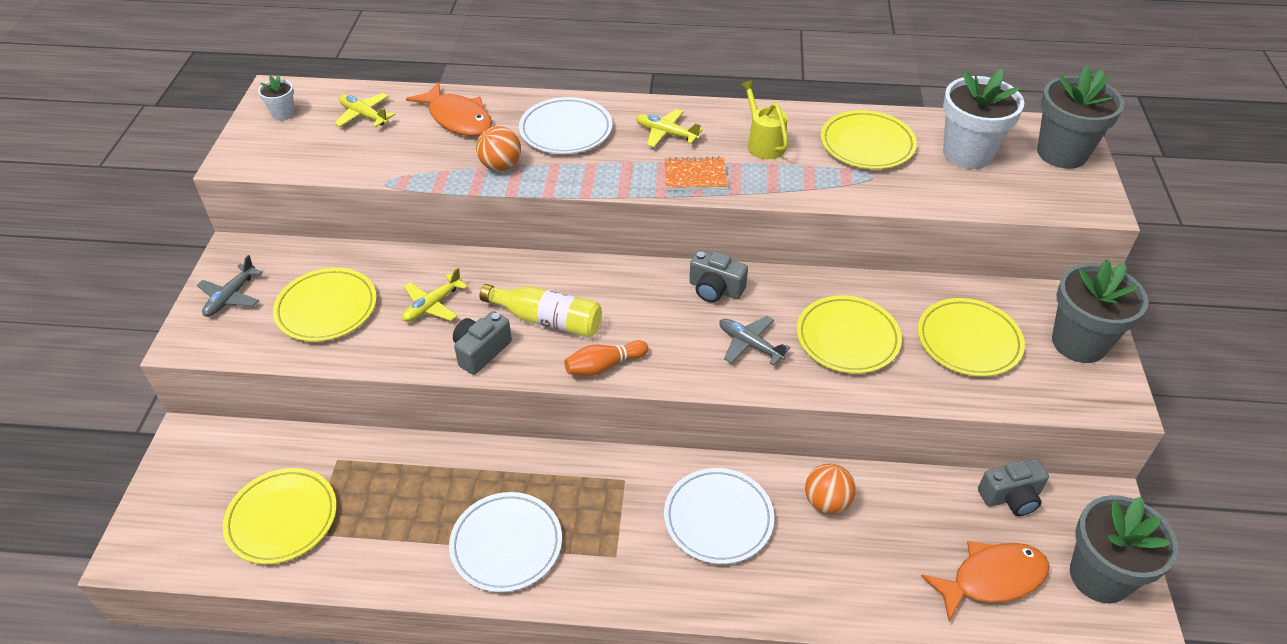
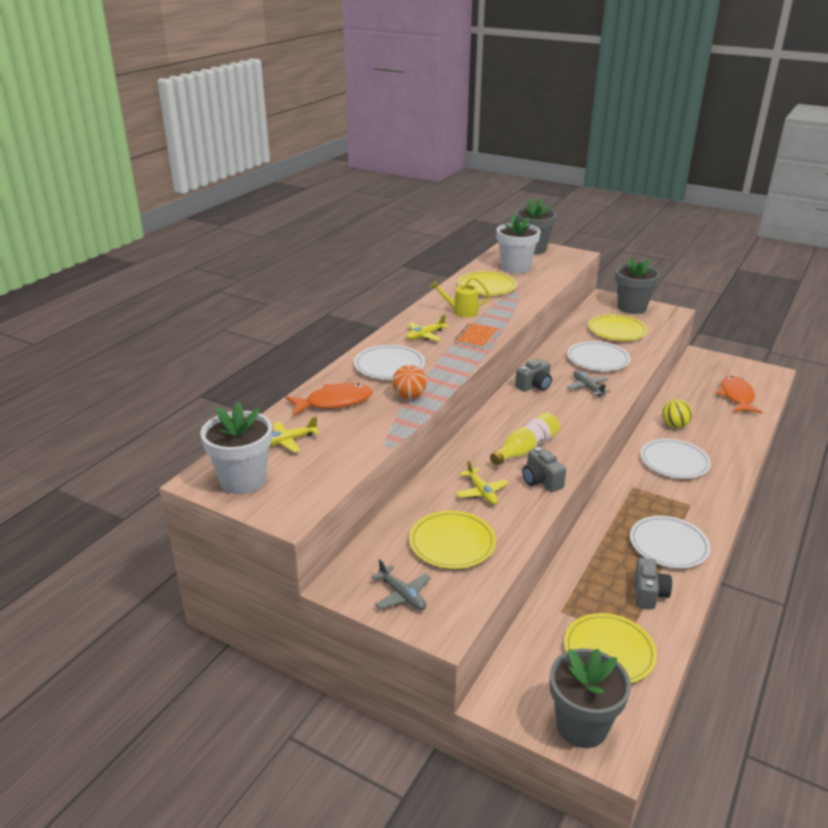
camera: 65 degrees left, 15 degrees down
(283, 114) = (243, 480): white flower pot -> white flower pot, size x2.13
(604, 366) = (580, 438): orange bowling pin -> none
(749, 344) = (587, 387): grey plane -> grey plane turned 90 degrees clockwise
(826, 502) = (674, 425): orange ball -> yellow ball
(847, 338) = (597, 359): yellow plate -> white plate
(1011, 497) = (689, 376): grey camera -> grey camera (648, 593)
(1099, 576) = (742, 371): grey flower pot -> grey flower pot (581, 726)

